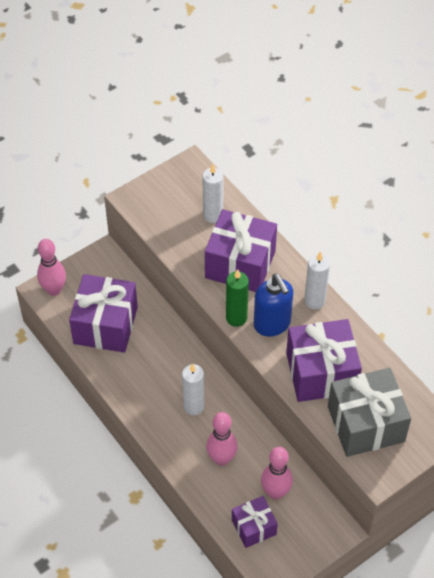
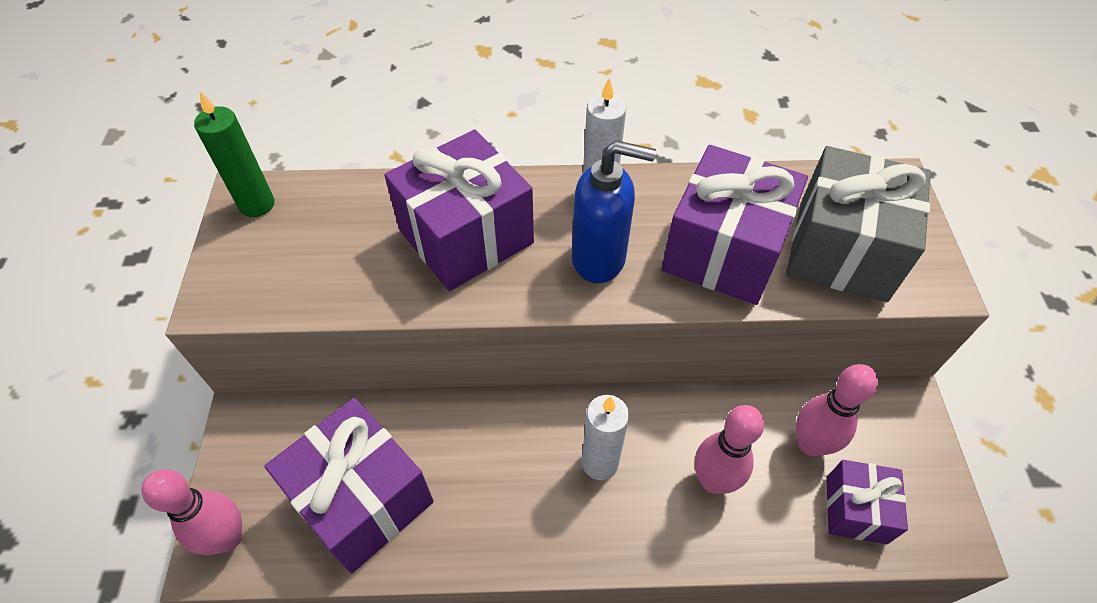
camera: 55 degrees left, 0 degrees up
(213, 215) = (354, 219): white candle -> none
(236, 318) = (553, 294): green candle -> green candle (257, 204)

